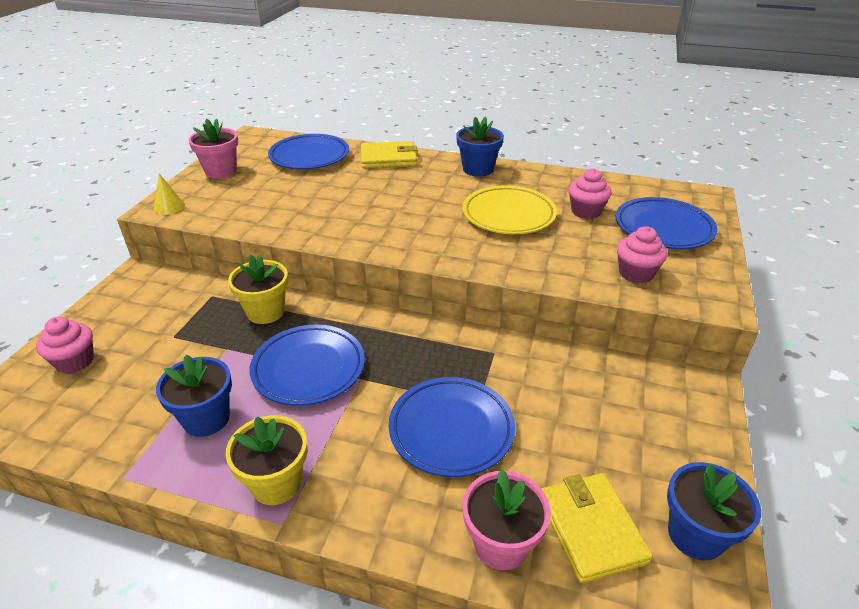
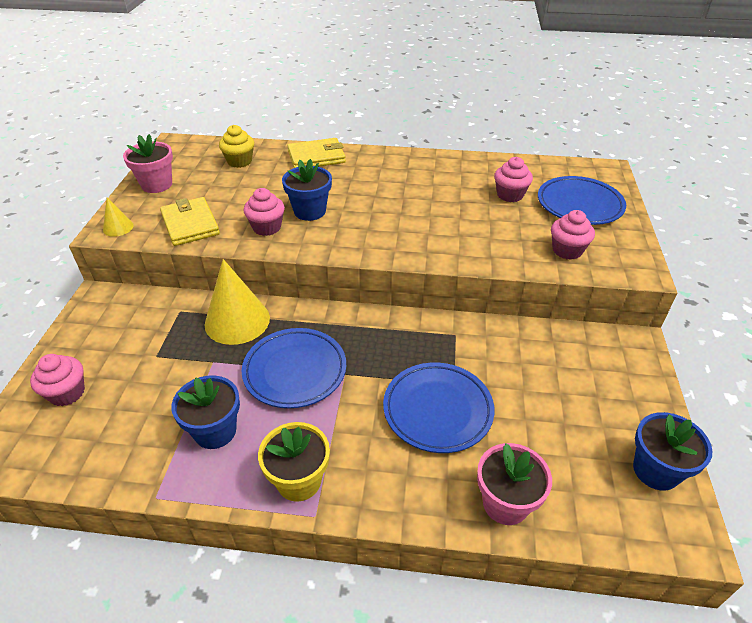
camera: 10 degrees left, 5 degrees up
(265, 312) = (237, 321): yellow flower pot -> yellow cone
(309, 156) = (239, 161): blue plate -> yellow cupcake
(315, 220) = (267, 227): none -> pink cupcake
(478, 169) = (403, 161): blue flower pot -> blue flower pot (310, 211)
(508, 215) = (443, 205): yellow plate -> none
(591, 529) = (574, 479): yellow wallet -> yellow wallet (190, 224)

